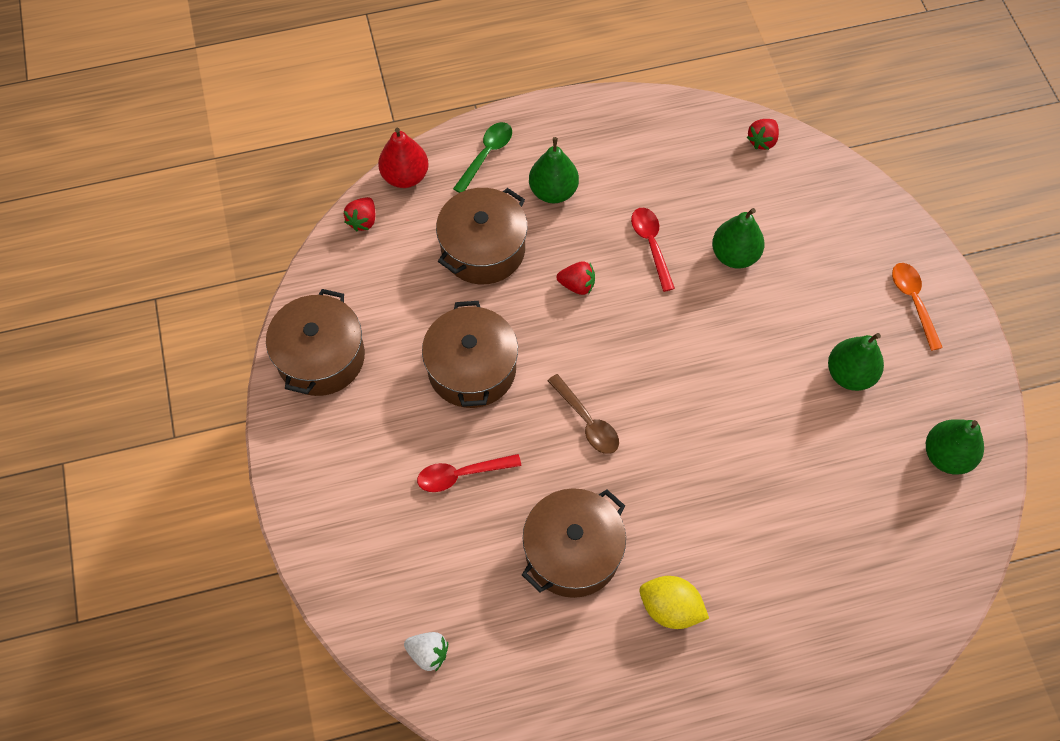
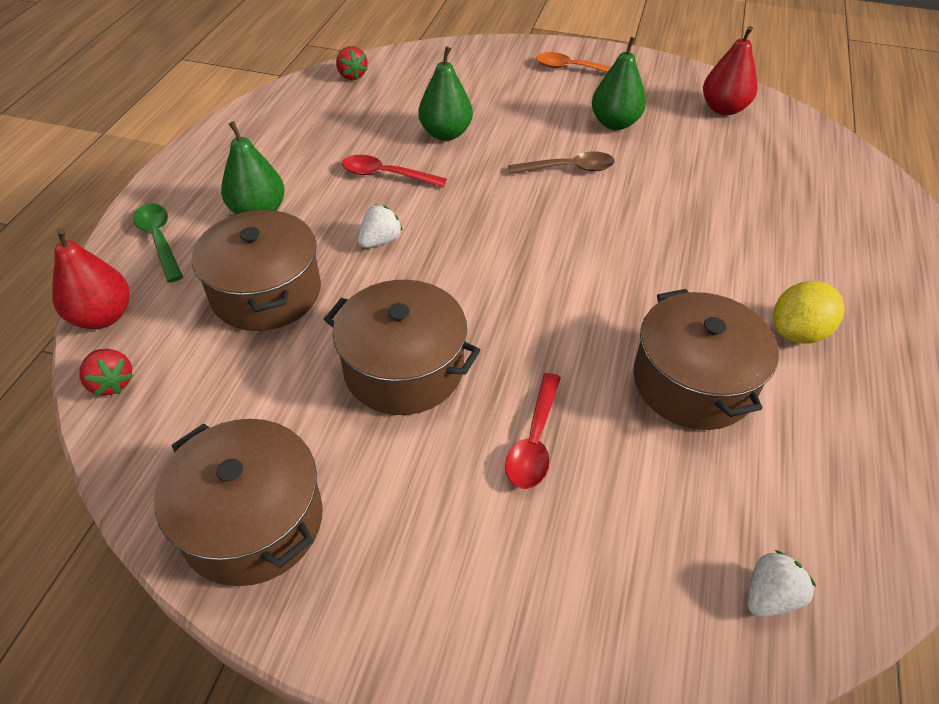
camera: 60 degrees left, 15 degrees down
(577, 285) = (380, 241): red strawberry -> white strawberry
(587, 421) = (542, 301): brown spoon -> brown spoon (568, 169)
(946, 455) = (723, 109): green pear -> red pear

